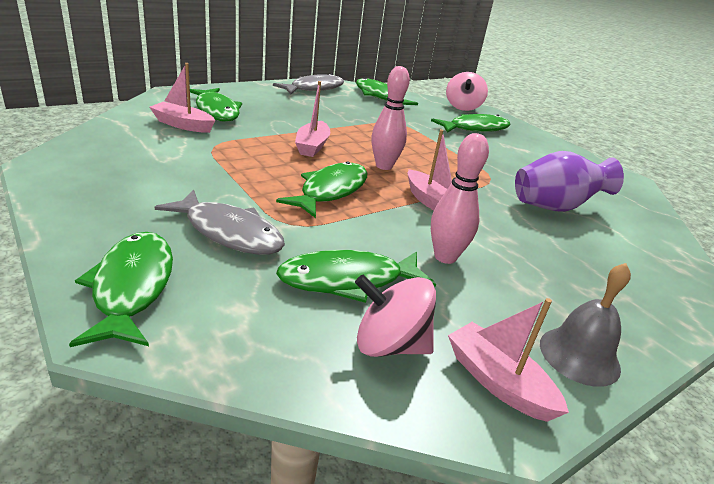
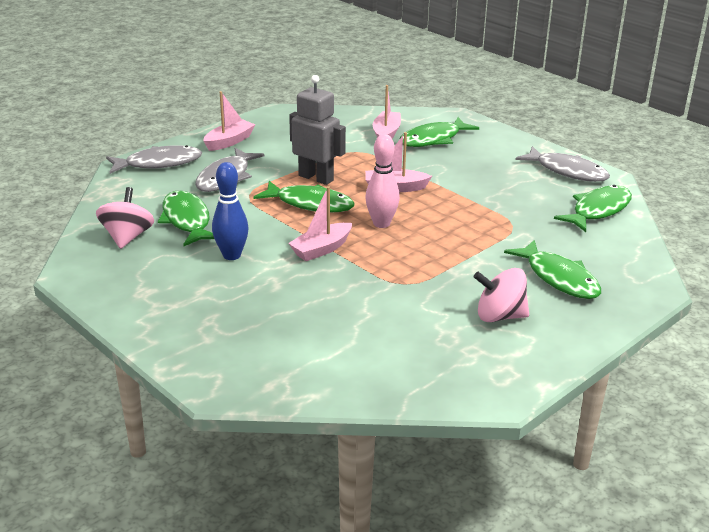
camera: 85 degrees right, 0 degrees up
(132, 287) = (159, 163): green fish -> grey fish
(267, 177) = (316, 178): none -> grey robot
(445, 257) = (232, 255): pink bowling pin -> blue bowling pin
(463, 107) = (643, 271): pink spinning top -> pink spinning top (499, 316)
(498, 382) = (102, 272): pink boat -> pink boat (229, 142)
(555, 207) = (360, 319): purple vase -> none
(579, 355) = (129, 305): grey bell -> none

